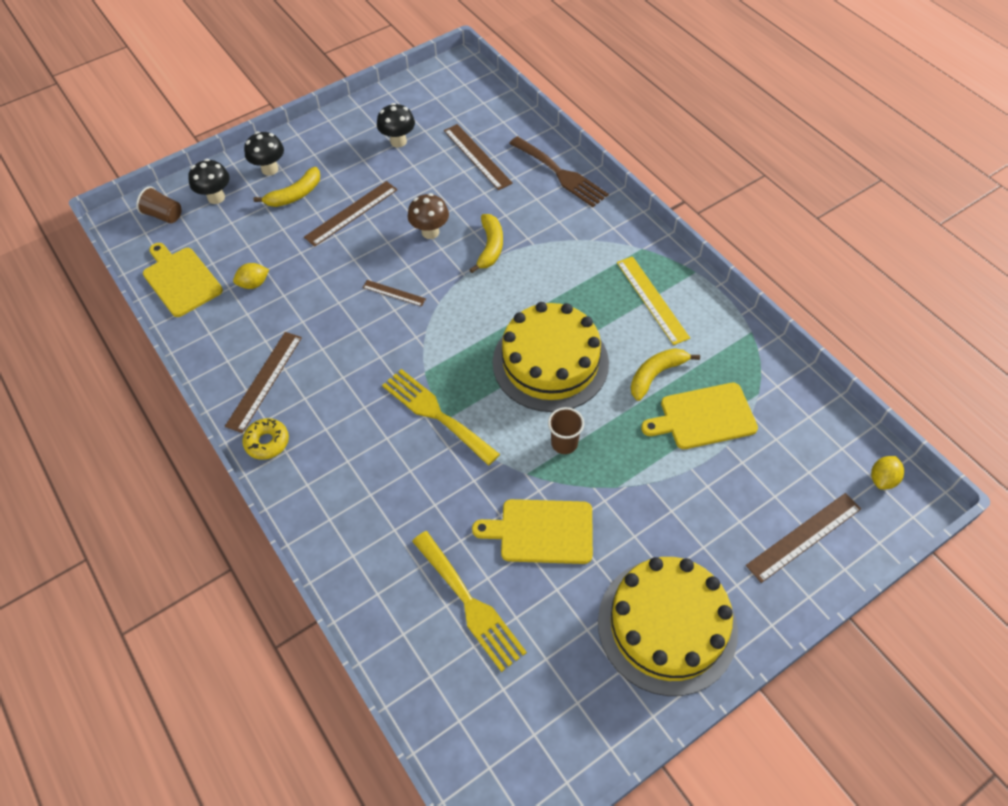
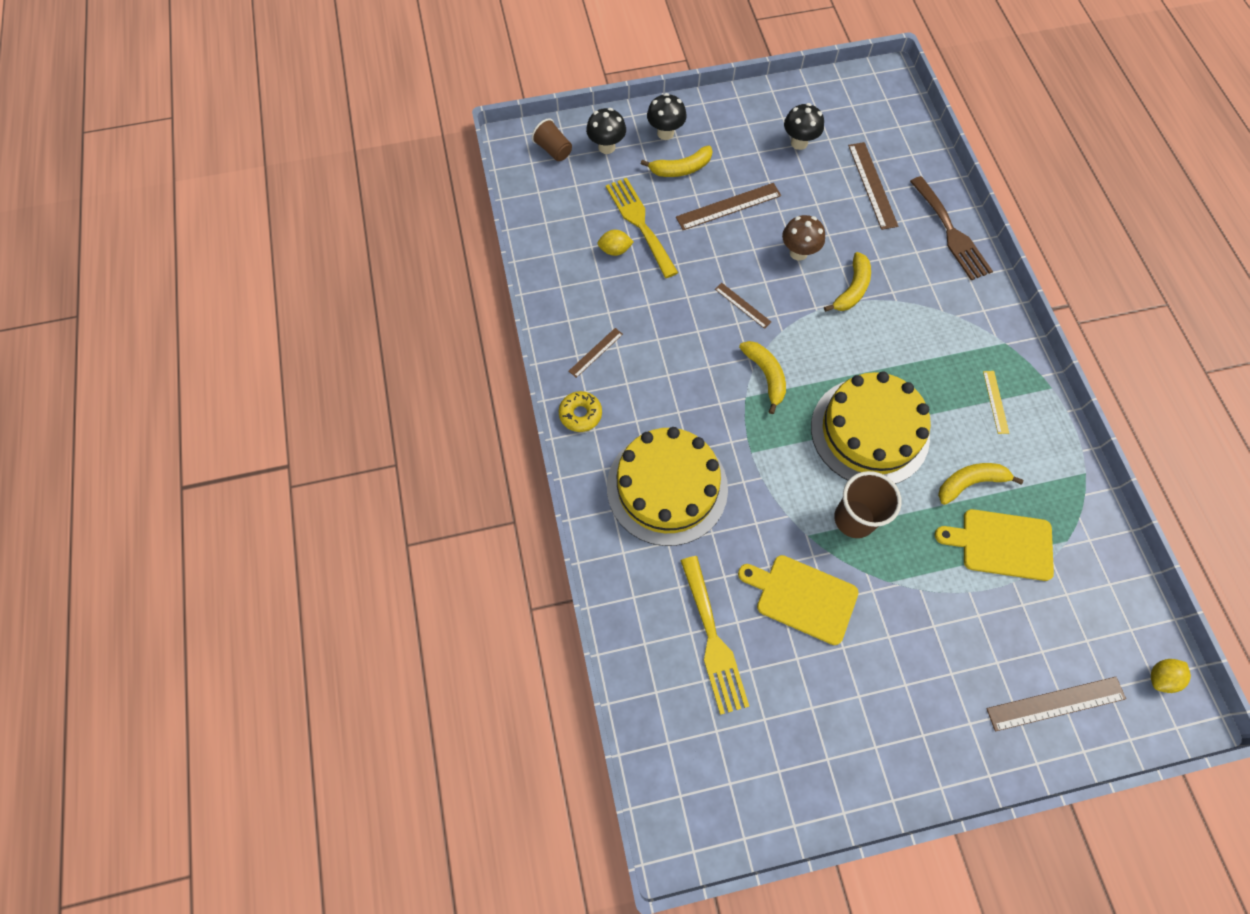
camera: 20 degrees right, 10 degrees up
(181, 280) = (550, 223): yellow cutting board -> none
(264, 381) = (595, 352): brown ruler -> brown ruler, size x0.58
(436, 414) = (742, 443): yellow fork -> yellow fork (640, 223)
(437, 347) = (765, 376): none -> yellow banana
(564, 443) = (854, 519): brown cup -> brown cup, size x1.55
(652, 299) = (995, 402): yellow ruler -> yellow ruler, size x0.58
(667, 625) = (888, 734): yellow cake -> yellow cake (667, 487)

